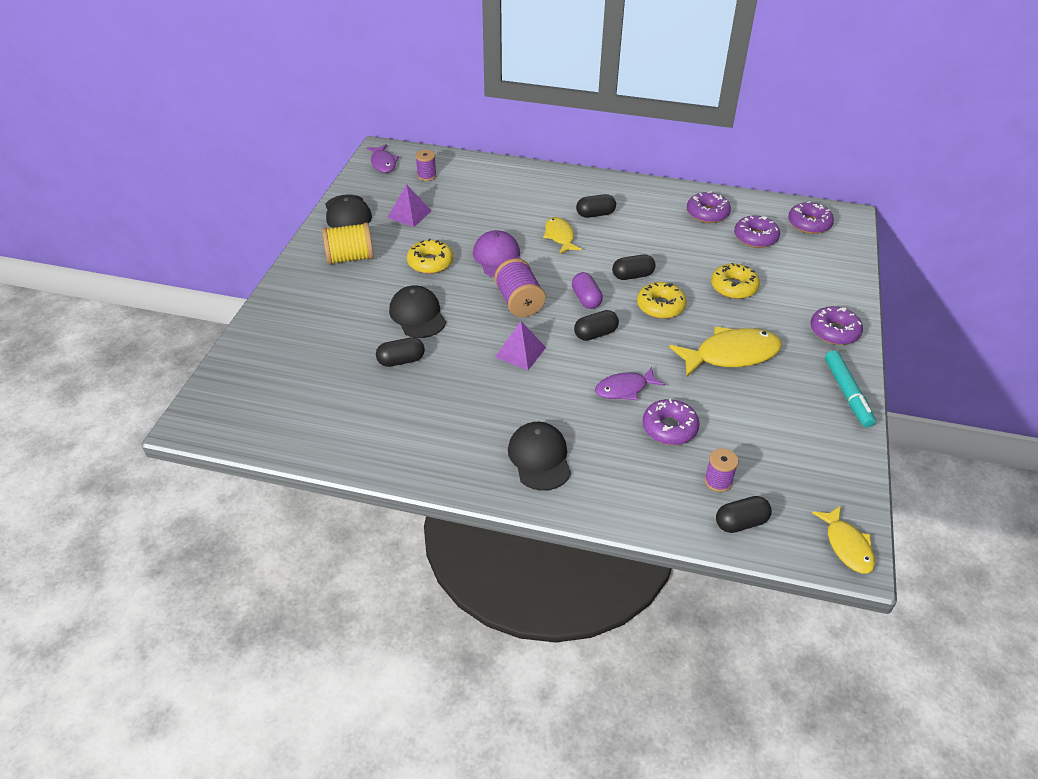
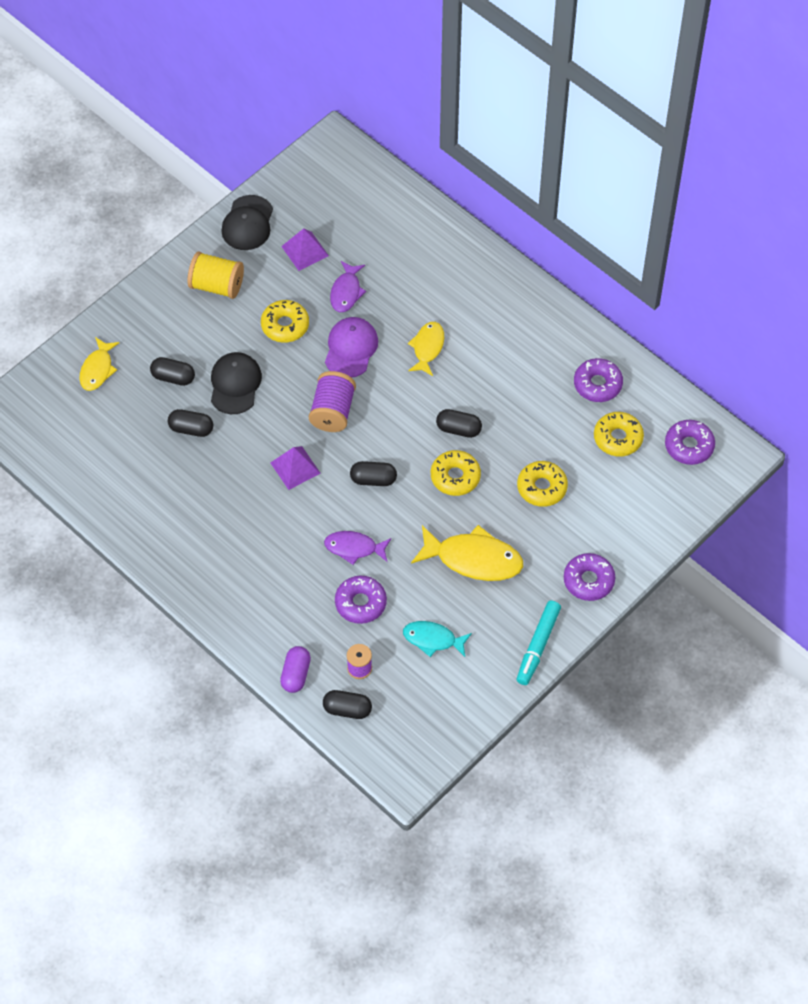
camera: 30 degrees right, 15 degrees up
(383, 163) = (324, 163): purple fish -> purple fish (346, 292)
(426, 176) = (355, 202): purple spool -> none
(539, 458) = (238, 578): black cap -> none
(586, 299) = (394, 436): purple capsule -> purple capsule (296, 674)
(595, 214) = (484, 334): black capsule -> black capsule (173, 377)
(755, 237) = (618, 438): purple donut -> yellow donut
(758, 428) = (433, 639): none -> turquoise fish
(847, 546) = (410, 767): yellow fish -> yellow fish (97, 369)

